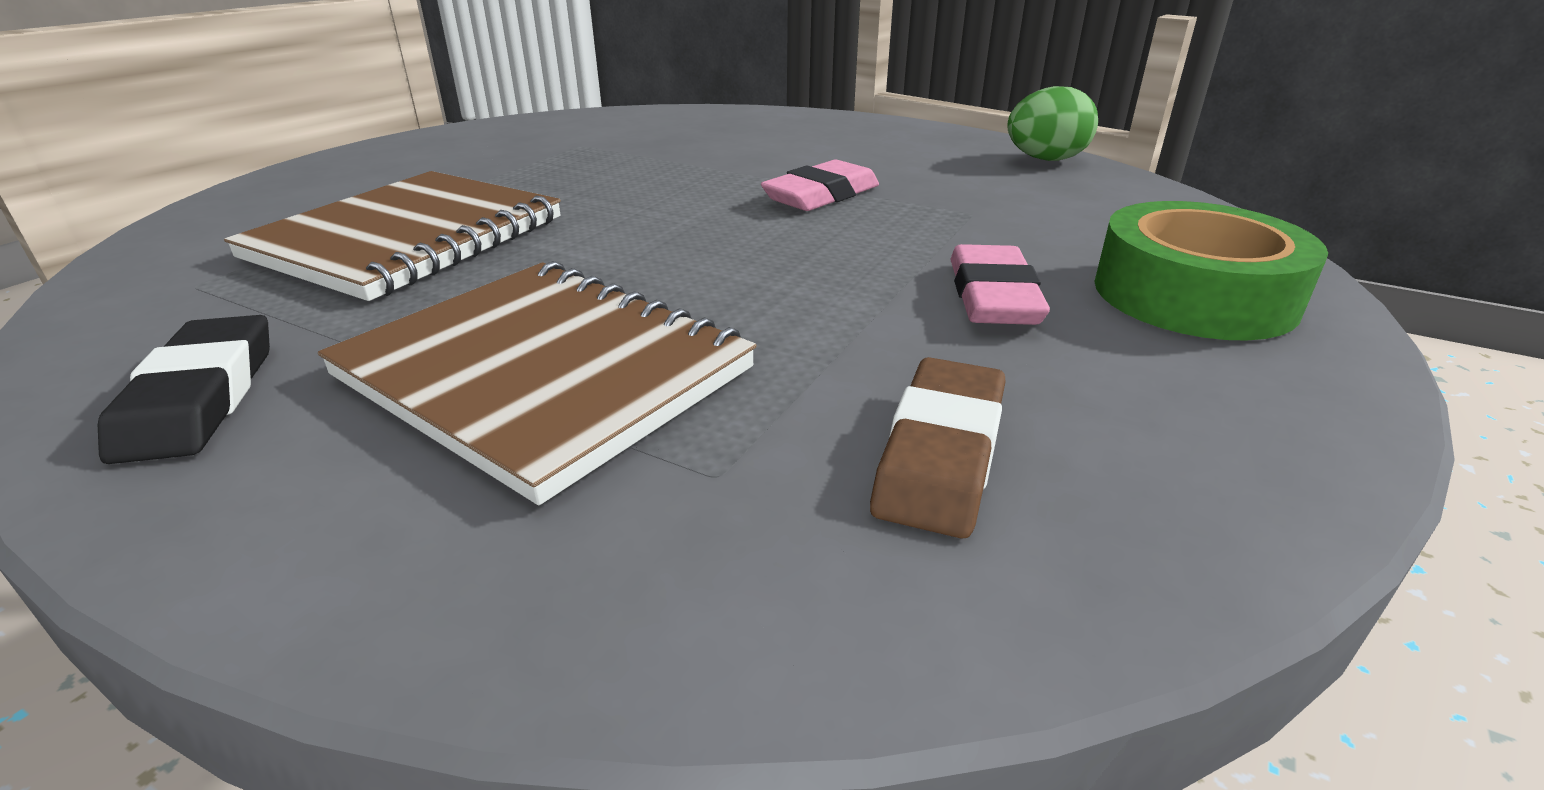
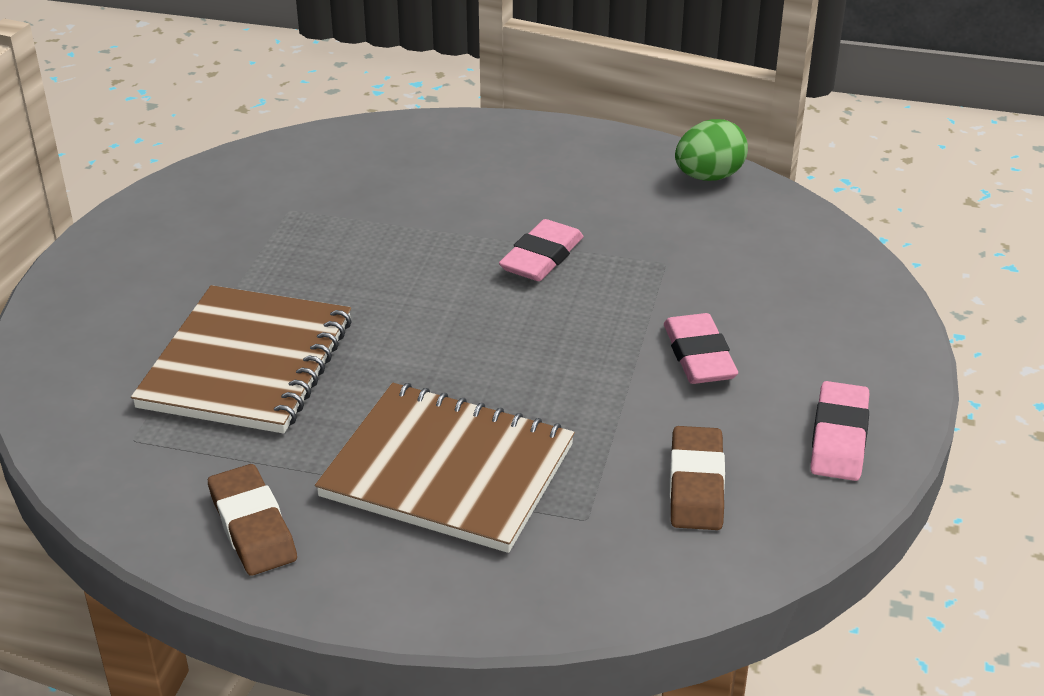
camera: 15 degrees left, 5 degrees up
(200, 397) = (252, 526): black eraser -> brown eraser
(1193, 294) = (825, 333): green tape -> none
(1224, 423) = (839, 437): none -> pink eraser

